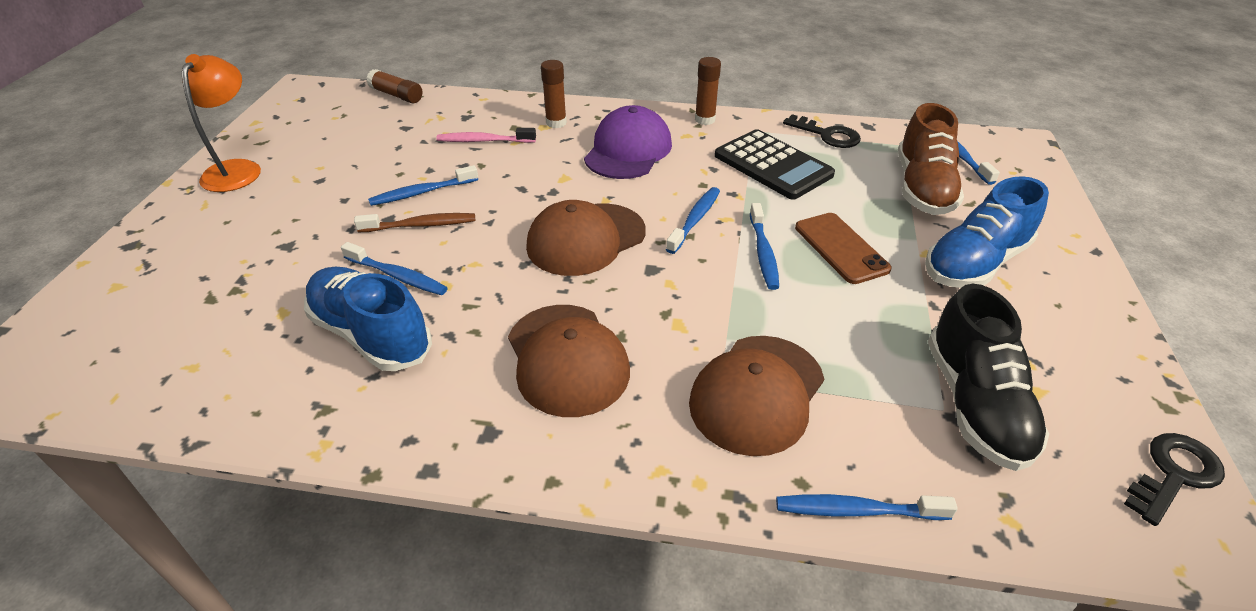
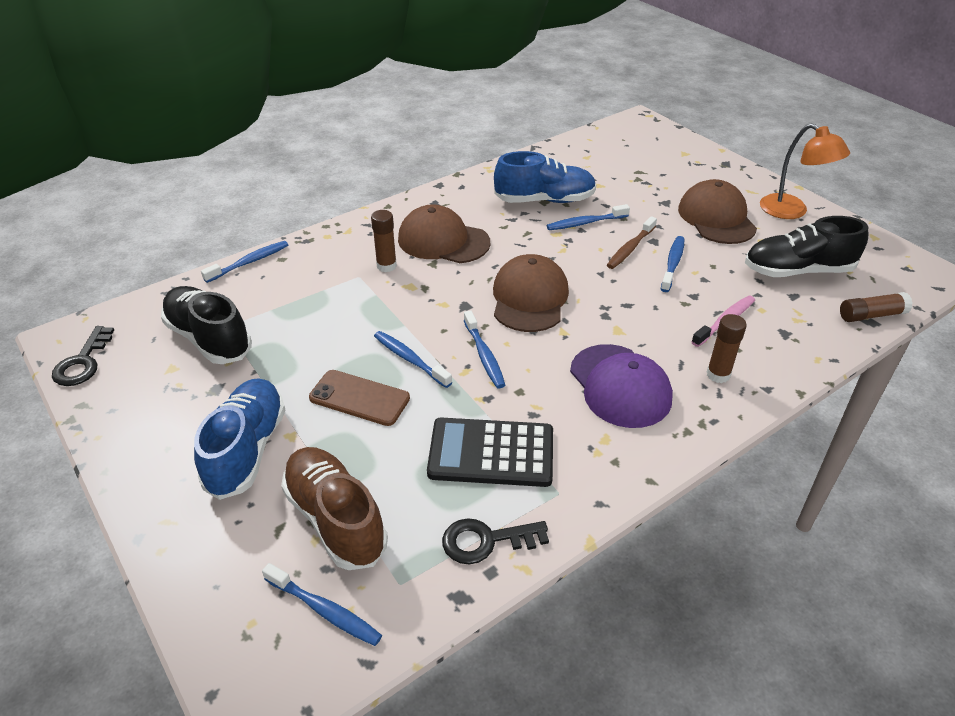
camera: 135 degrees right, 0 degrees up
(361, 136) = (797, 271): none -> black shoe
(705, 120) = (619, 473): brown glue stick -> brown glue stick (386, 266)
(757, 394) = (333, 279): brown cap -> brown cap (716, 218)

